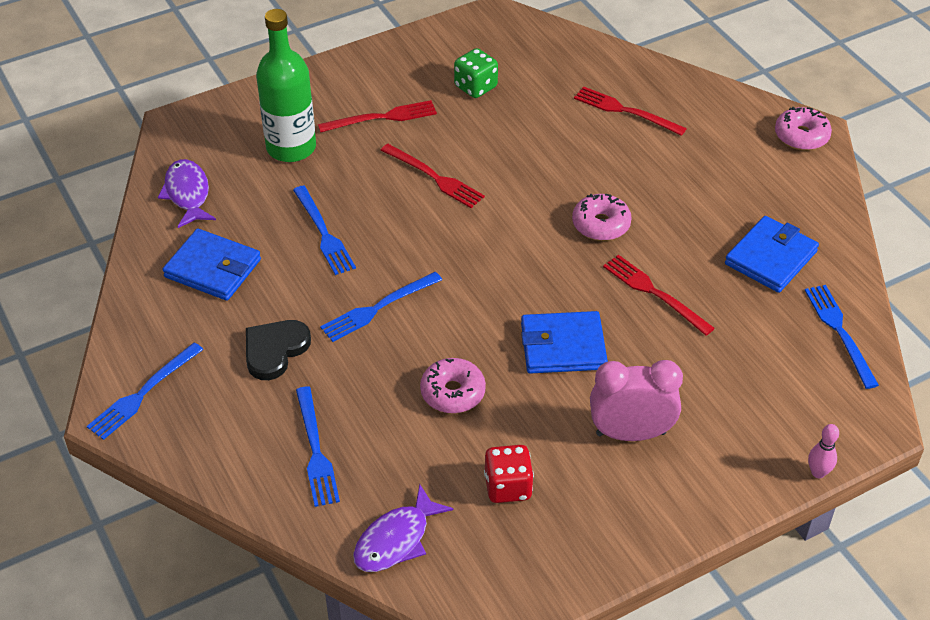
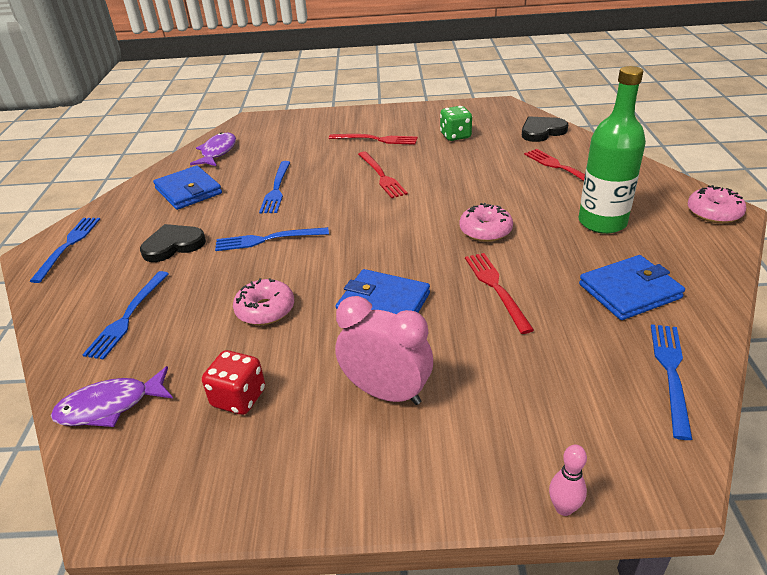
camera: 30 degrees right, 10 degrees down
(143, 393) = (68, 246): blue fork -> blue fork turned 120 degrees clockwise
(291, 147) = (303, 143): green bottle -> green bottle (602, 222)
(572, 54) = (542, 131): none -> black heart

